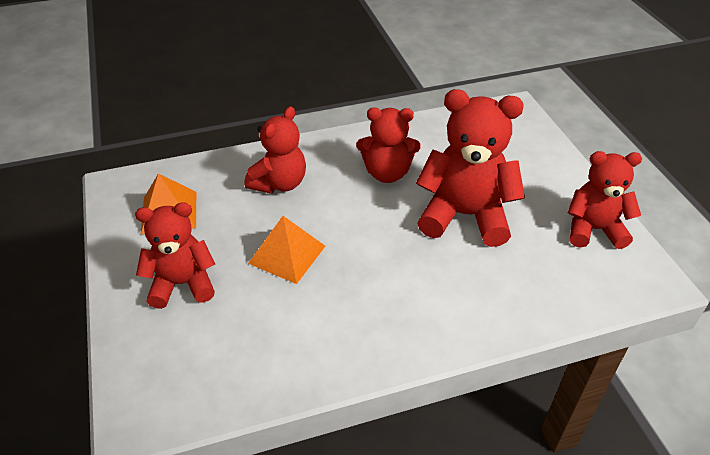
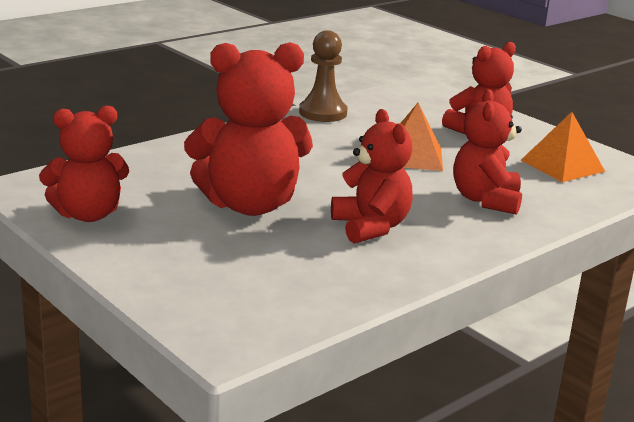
camera: 155 degrees right, 20 degrees down
(317, 367) = (323, 113): none -> brown pawn
(387, 173) = (371, 227): red teddy bear -> red teddy bear turned 90 degrees clockwise

